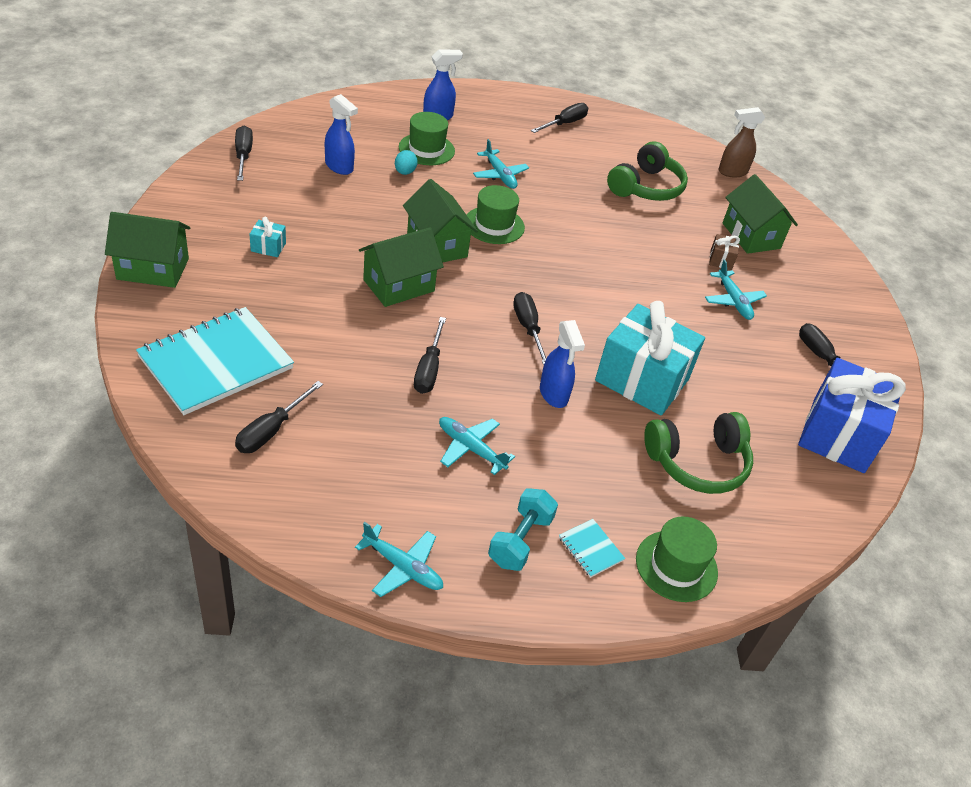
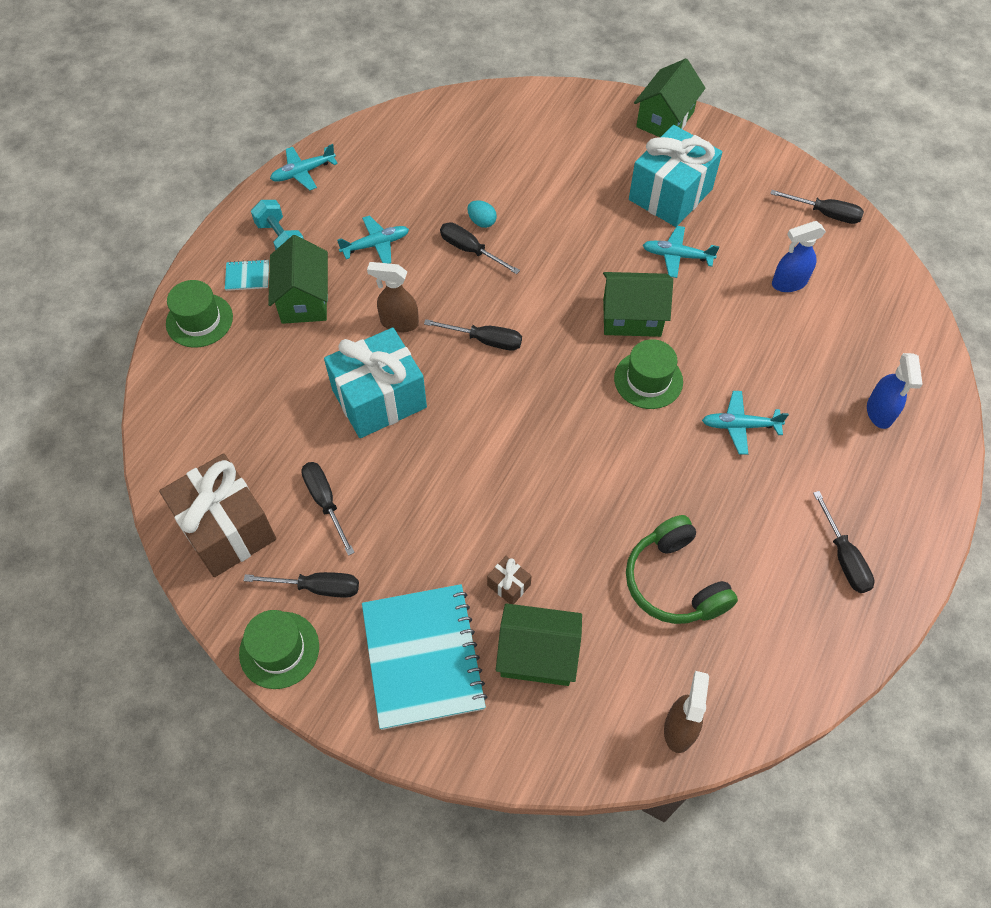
camera: 125 degrees right, 15 degrees up
(216, 363) = (539, 130): turquoise notebook -> turquoise notebook (422, 657)
(268, 247) = (670, 194): turquoise gift -> turquoise gift, size x2.49
(271, 430) = (456, 142): black screwdriver -> black screwdriver (325, 502)
(399, 285) = (583, 267): green house -> green house (304, 299)
(405, 172) = (766, 336): turquoise egg -> turquoise egg (482, 222)
(426, 149) = (808, 373): green hat -> green hat (279, 650)
(554, 394) = (399, 323): blue spray bottle -> brown spray bottle
(697, 463) = (271, 389): green headphones -> none
(733, 300) = (439, 553): turquoise plane -> turquoise plane (677, 256)
(838, 434) = (226, 528): blue gift -> brown gift

